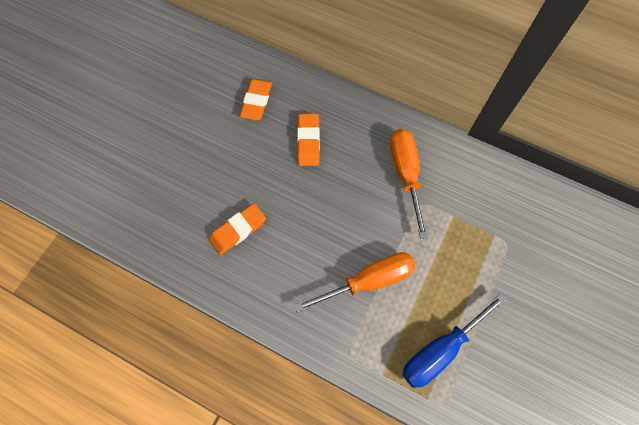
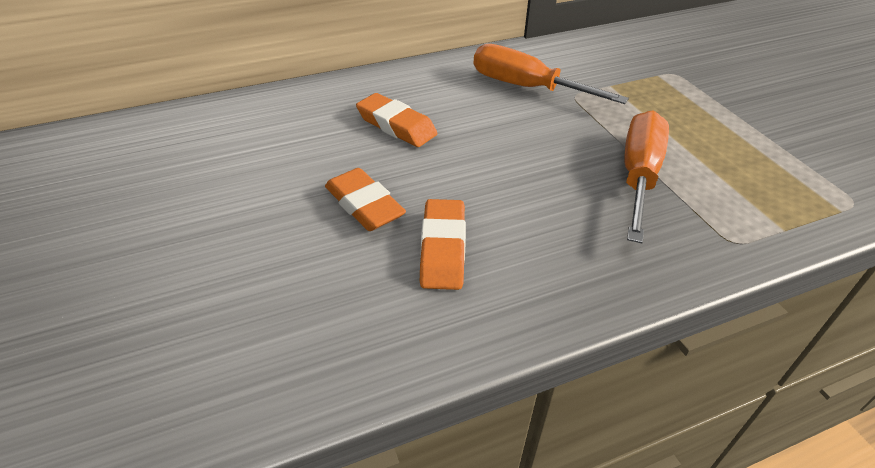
camera: 50 degrees left, 25 degrees down
(256, 101) = (282, 134): orange eraser -> orange eraser (364, 205)
(440, 349) = (776, 169): blue screwdriver -> none

